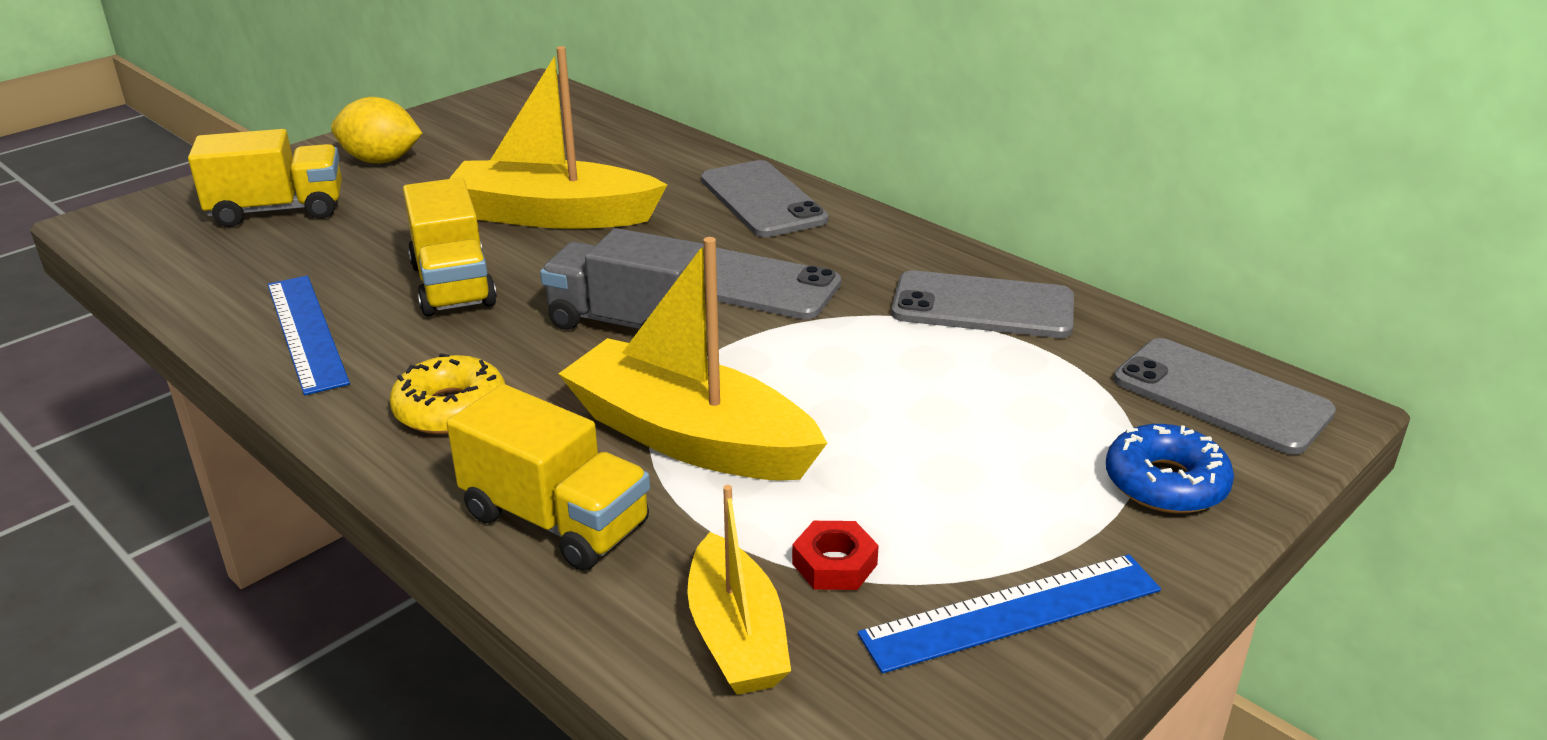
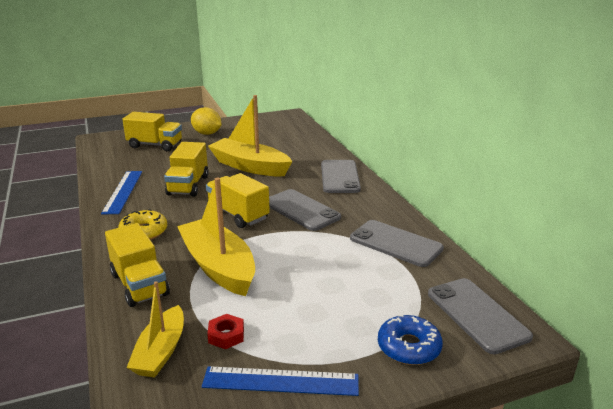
camera: 25 degrees right, 5 degrees down
(626, 323) = (238, 215): grey truck -> yellow truck

